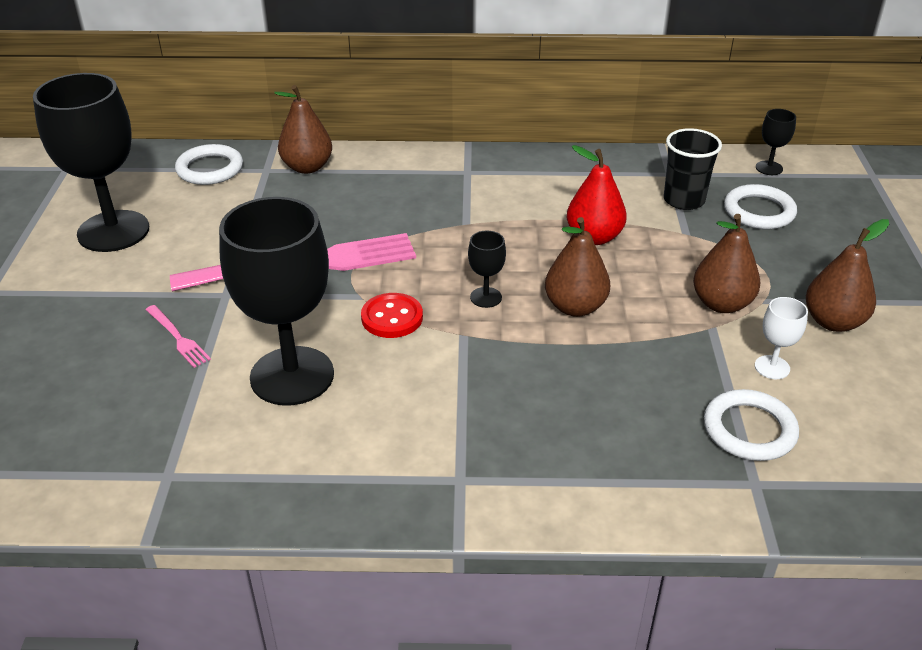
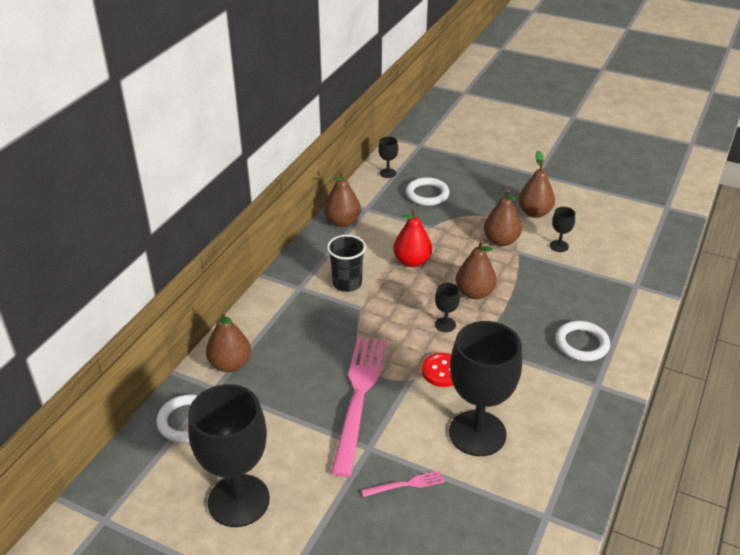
camera: 65 degrees left, 0 degrees up
(622, 164) = (342, 222): none -> brown pear
(684, 200) = (398, 215): black cup -> black cup (347, 283)
(749, 429) = (600, 272): white ring -> white ring (581, 344)
(772, 367) = (559, 246): white goblet -> black goblet

